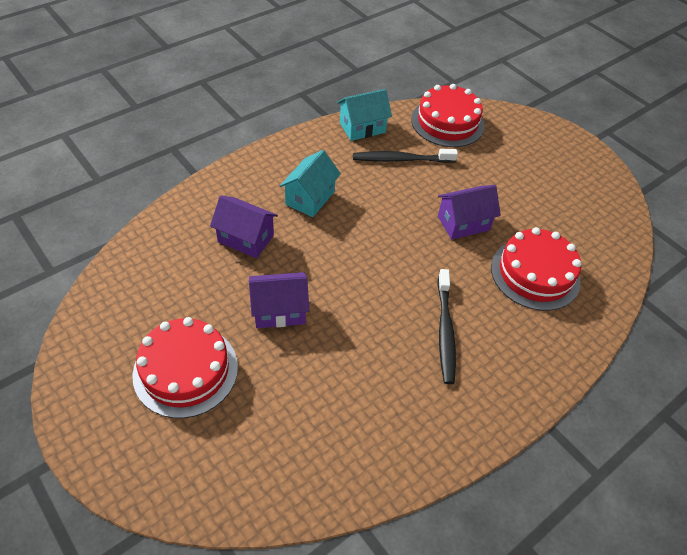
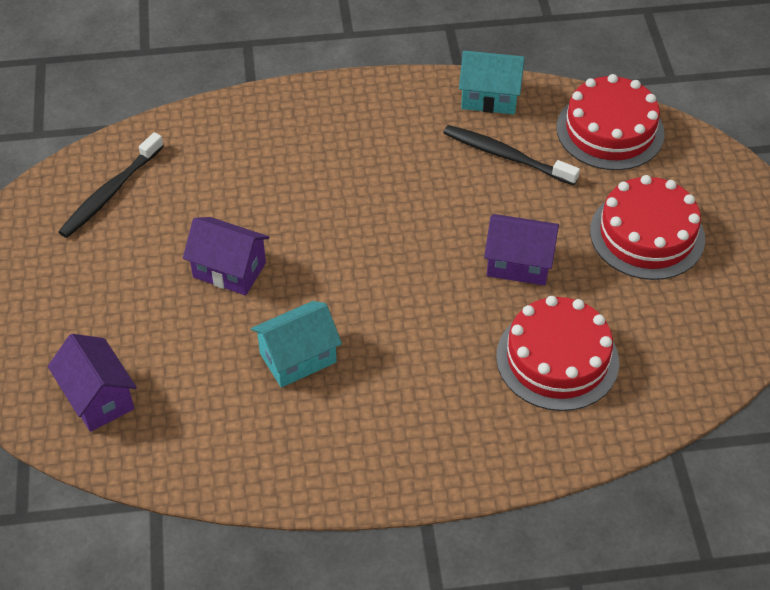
camera: 35 degrees right, 0 degrees up
(185, 370) = (96, 287): red cake -> red cake (647, 235)
(246, 238) = (251, 178): purple house -> purple house (98, 398)
(310, 198) = (357, 160): turquoise house -> turquoise house (298, 358)
(445, 330) = (392, 371): black toothbrush -> black toothbrush (111, 192)

